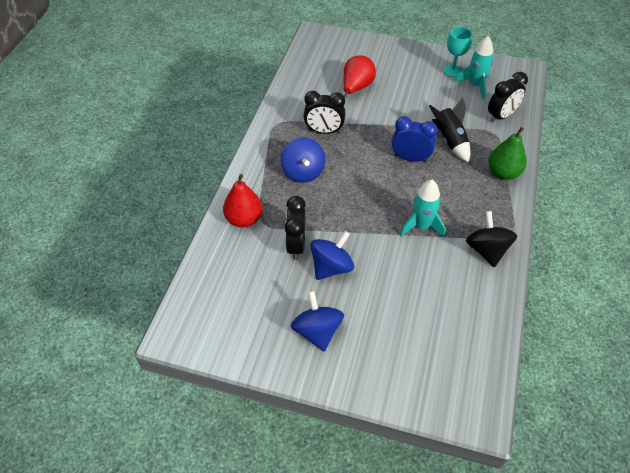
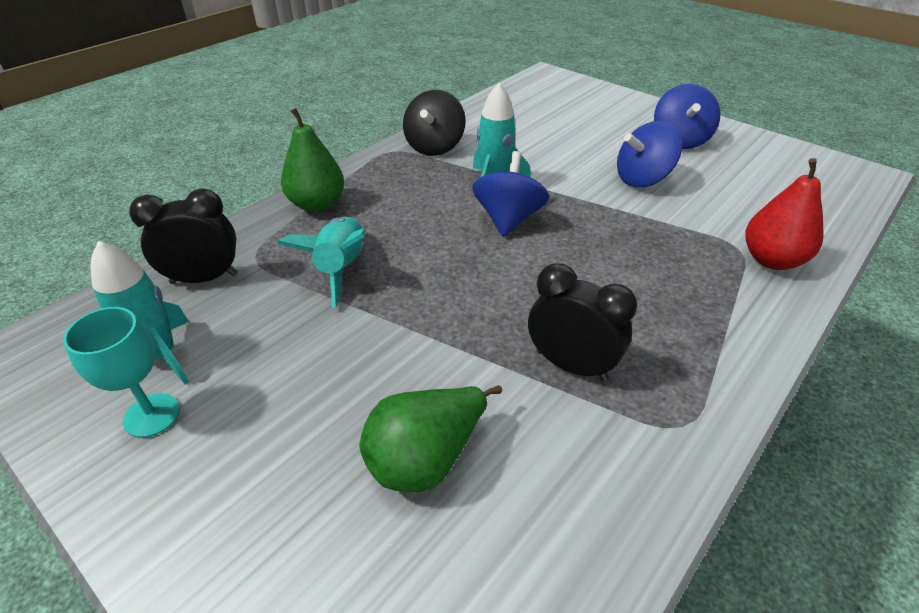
camera: 155 degrees left, 10 degrees down
(296, 245) = (687, 209): black clock -> none
(303, 172) = (646, 299): blue spinning top -> blue spinning top (508, 219)
(356, 88) = (426, 458): red pear -> green pear
(410, 158) = (435, 263): blue clock -> none
(450, 140) = (341, 268): black rocket -> turquoise rocket

